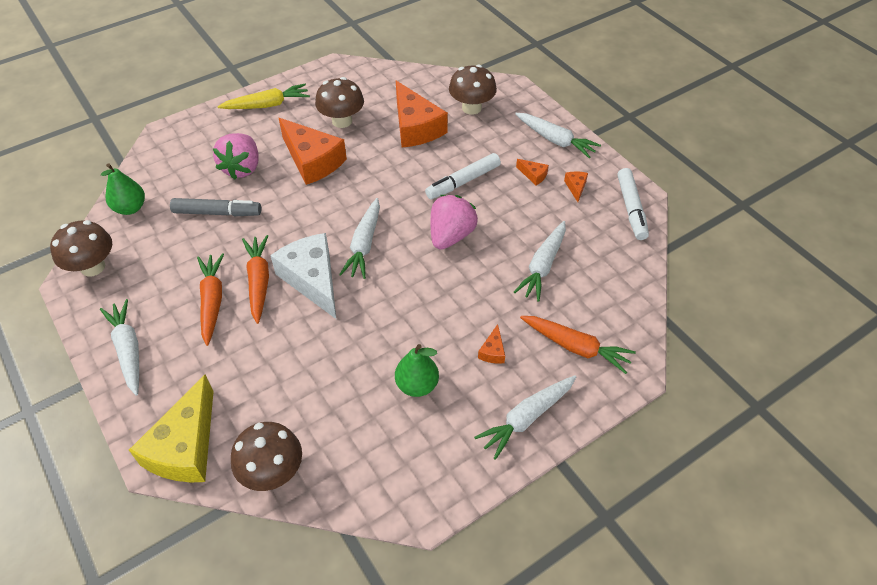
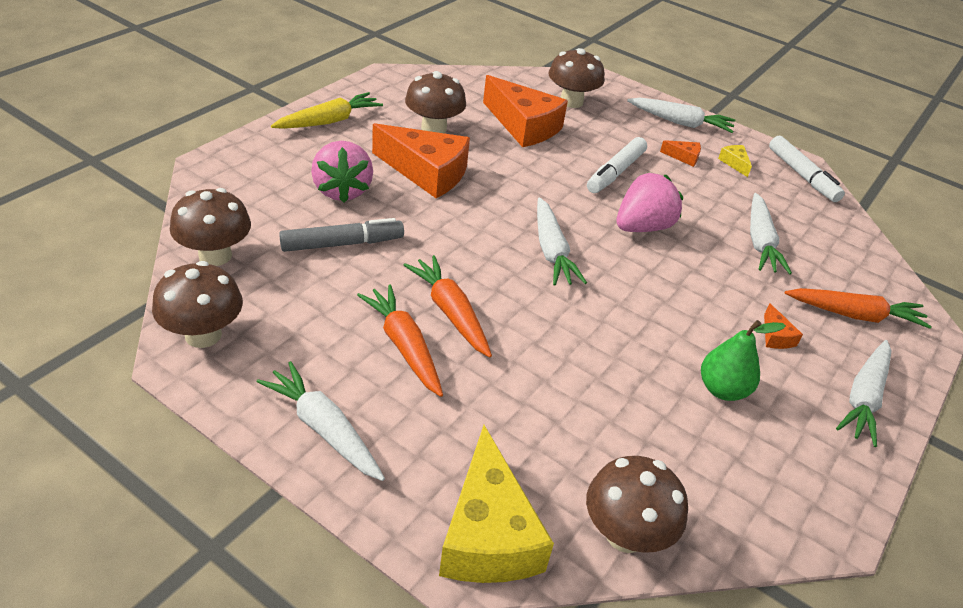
camera: 25 degrees left, 10 degrees down
(130, 208) = (215, 255): green pear -> brown mushroom
(312, 279) = (516, 298): white cheese -> none
(451, 236) = (642, 227): pink strawberry -> pink strawberry turned 45 degrees clockwise
(576, 187) = (734, 163): orange cheese -> yellow cheese

